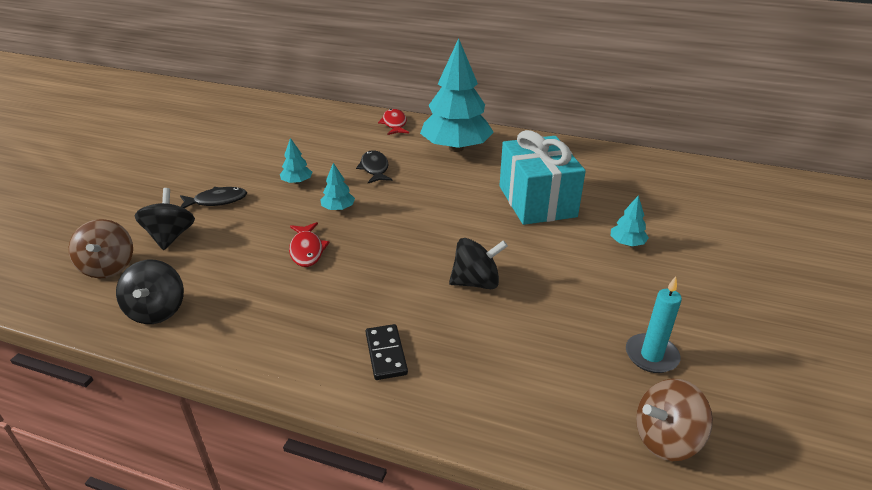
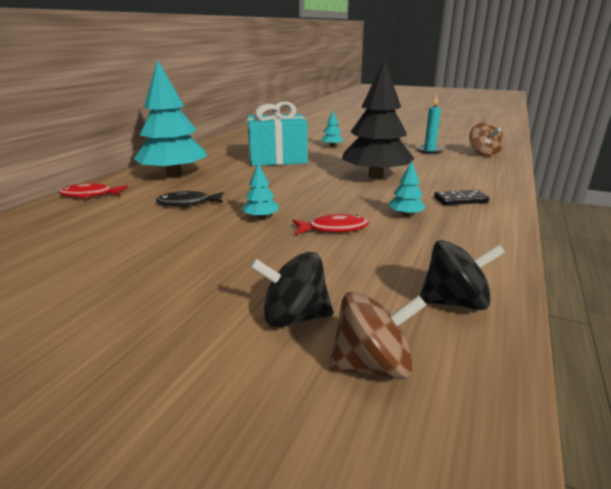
camera: 85 degrees left, 10 degrees down
(217, 201) = (207, 290): black fish -> none
(297, 182) = (189, 239): turquoise tree -> turquoise tree (405, 215)
(476, 282) = (375, 176): black spinning top -> black tree

